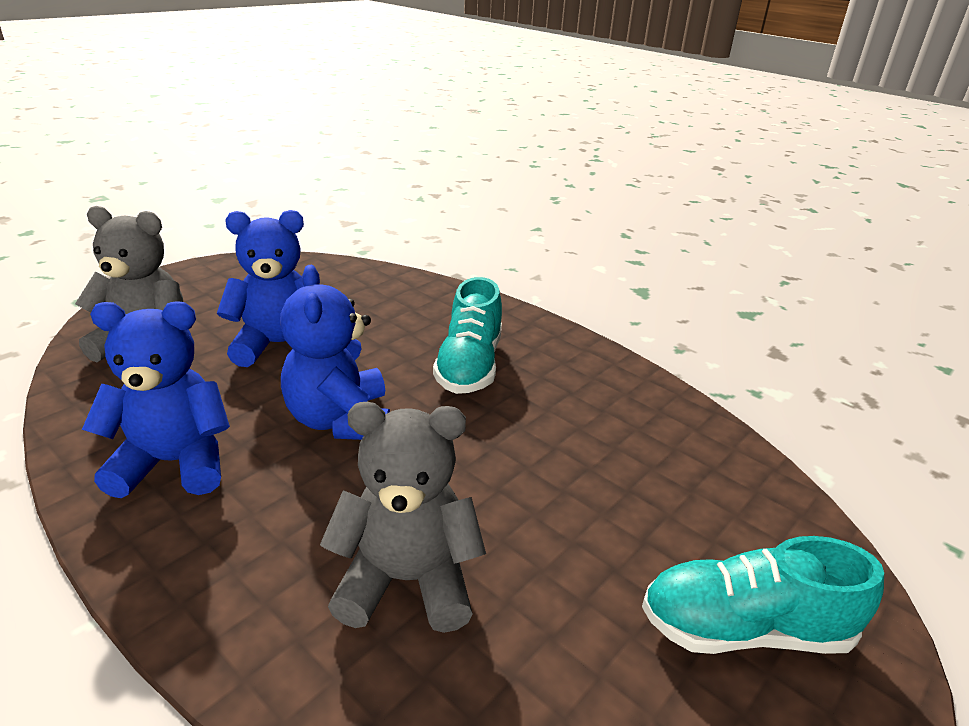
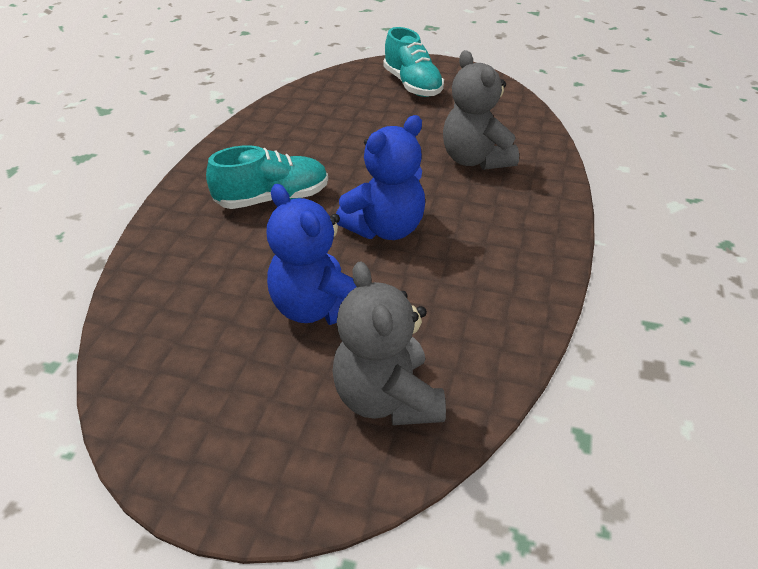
camera: 115 degrees left, 10 degrees up
(174, 463) = (491, 276): blue teddy bear -> none

